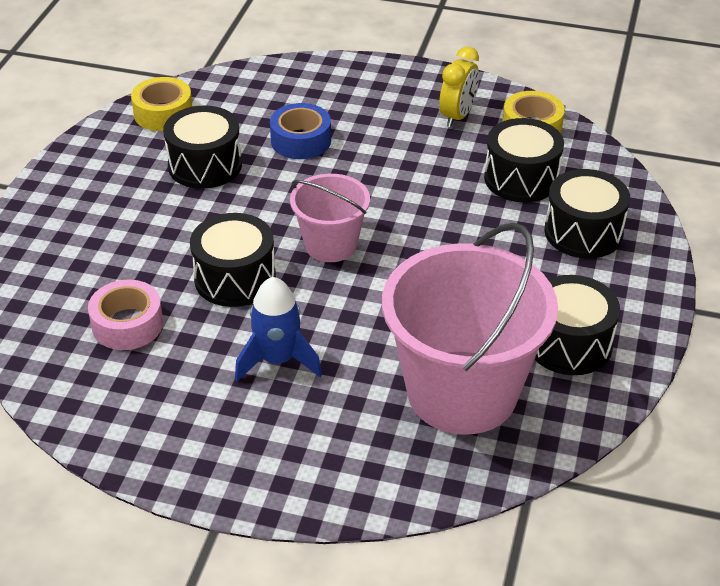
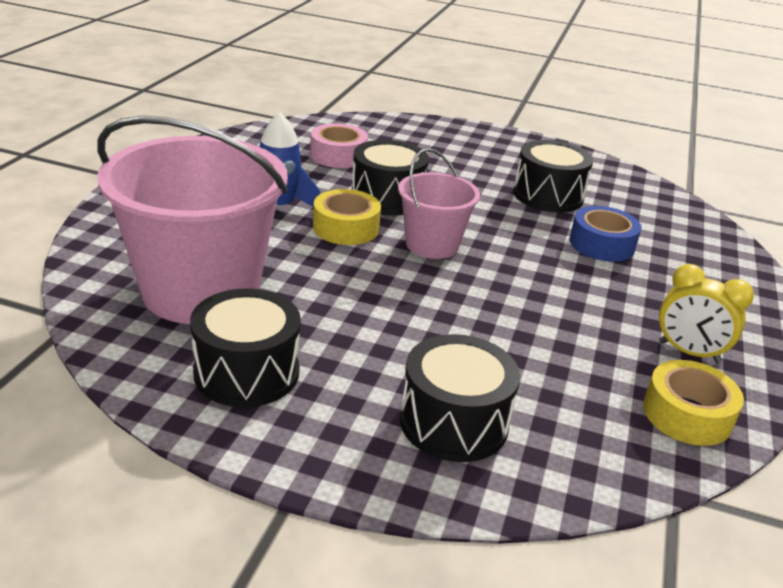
camera: 90 degrees right, 10 degrees down
(163, 113) = (623, 182): yellow tape -> yellow tape (346, 228)
(521, 178) = (564, 386): black drum -> none

